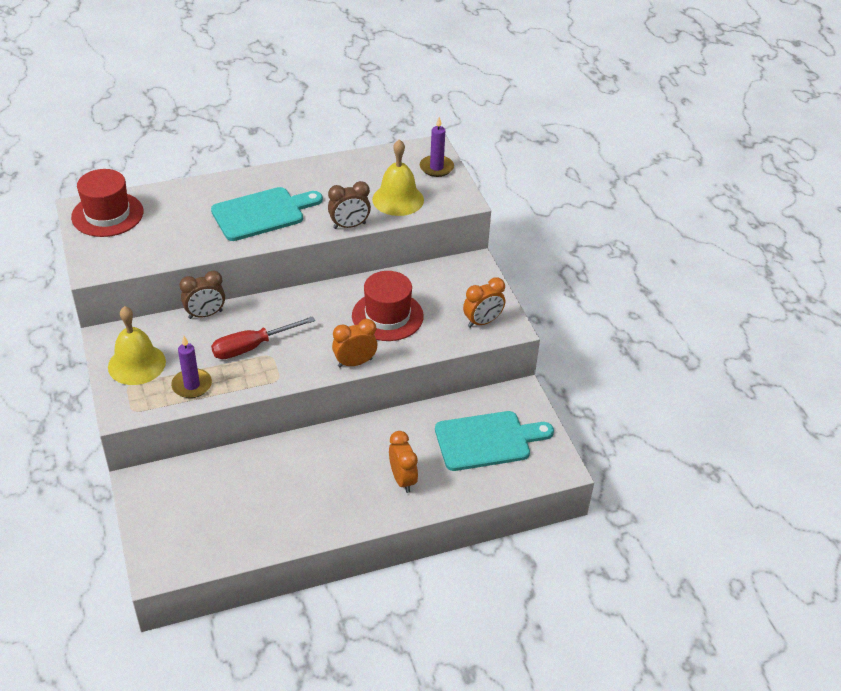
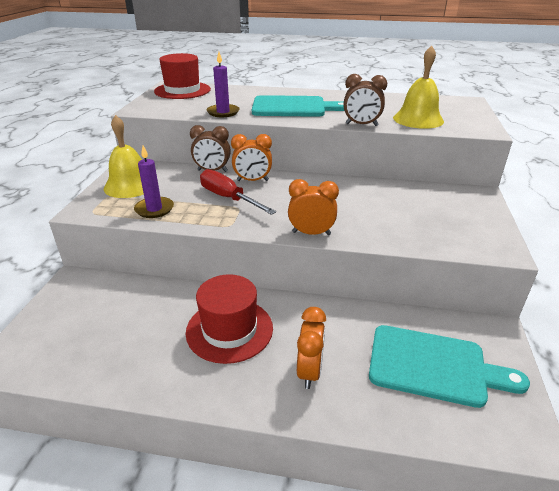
camera: 30 degrees right, 10 degrees down
(252, 347) = (228, 198): red screwdriver -> red screwdriver turned 45 degrees clockwise
(387, 316) = (368, 208): red hat -> red hat (229, 330)
(436, 168) = (466, 110): purple candle -> purple candle (223, 112)
(482, 322) = (470, 237): orange clock -> orange clock (252, 180)

